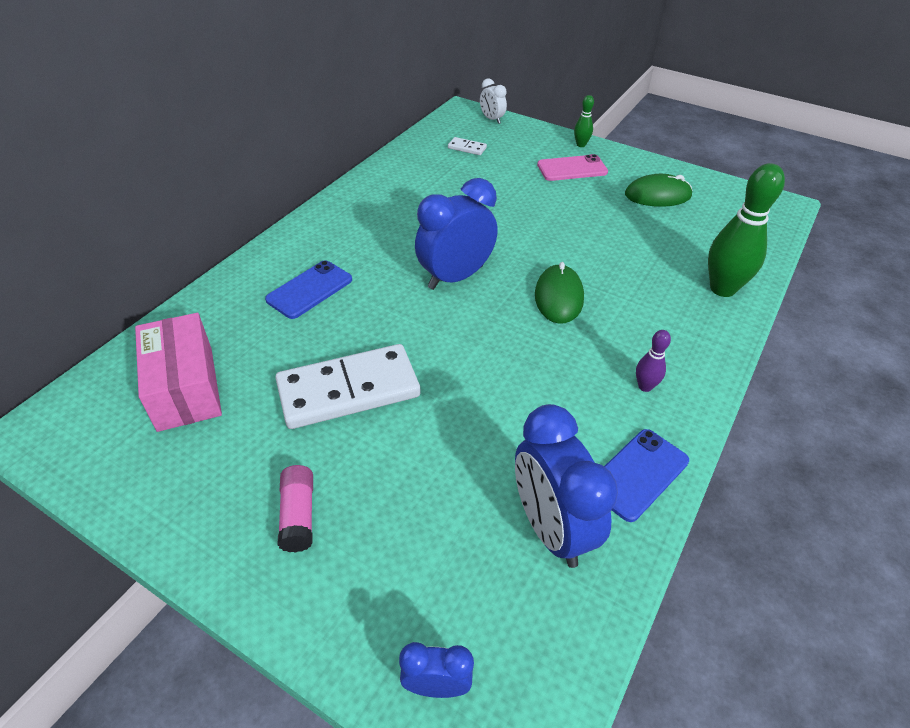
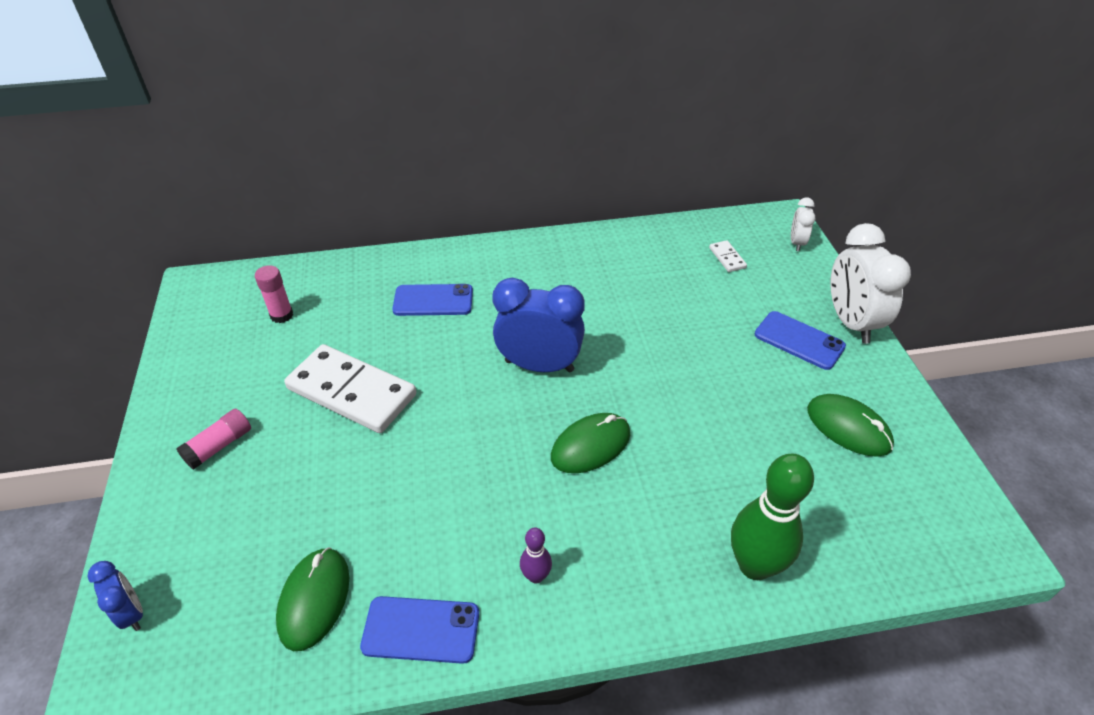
camera: 50 degrees right, 0 degrees up
(185, 387) = (281, 315): pink box -> pink glue stick
(551, 528) = (314, 599): blue clock -> green mouse
(572, 168) = (799, 340): pink phone -> blue phone
(581, 145) = (850, 322): green bowling pin -> white clock

